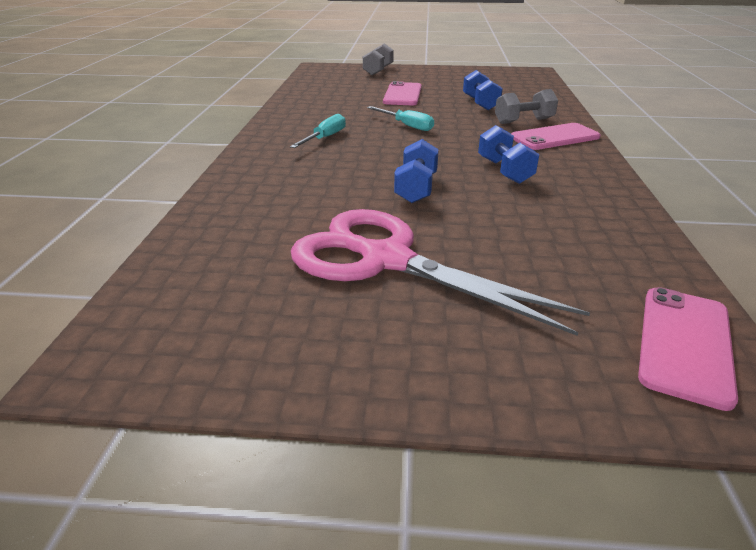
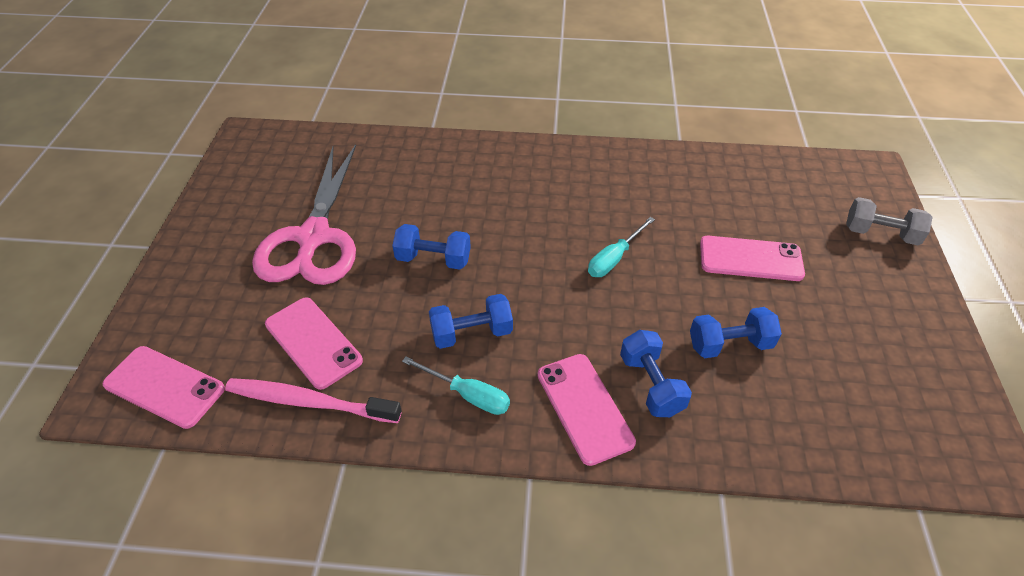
camera: 90 degrees right, 15 degrees up
(325, 138) = (566, 193): turquoise screwdriver -> turquoise screwdriver (468, 395)
(386, 260) = (313, 238): pink scissors -> pink scissors turned 150 degrees clockwise
(523, 121) = (651, 385): grey dumbbell -> blue dumbbell
(553, 243) = (313, 342): none -> pink phone
(627, 237) = (309, 402): none -> pink toothbrush

